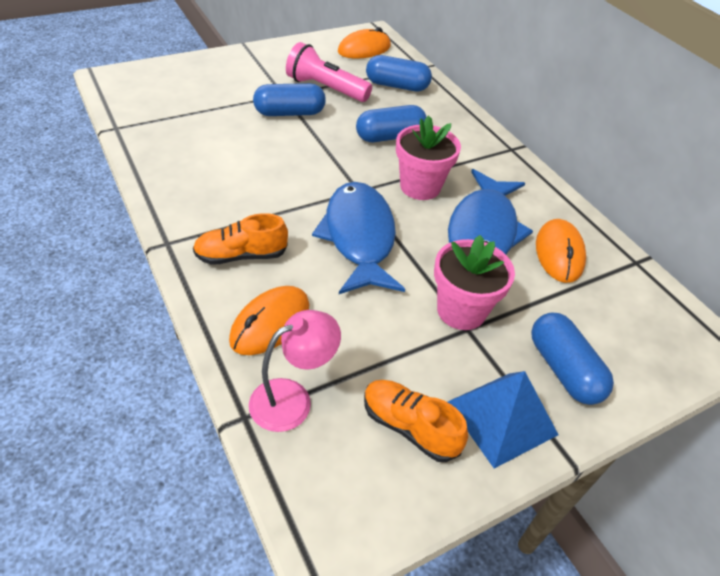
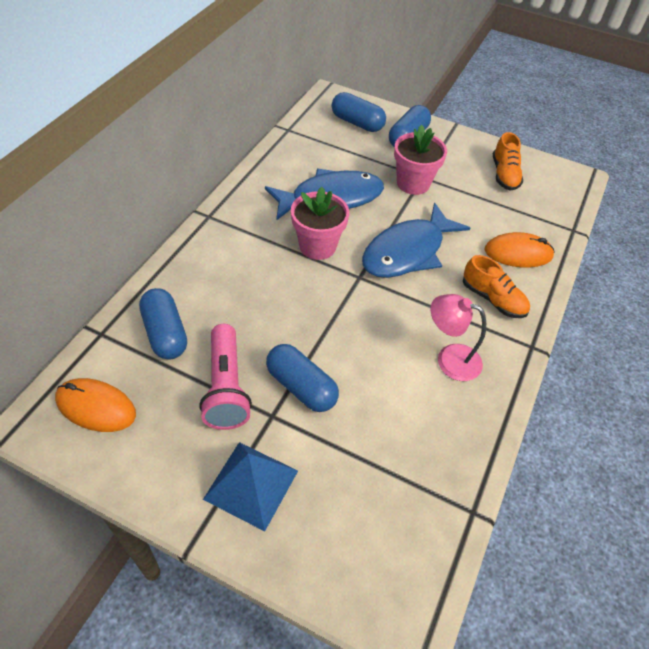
camera: 125 degrees left, 5 degrees up
(292, 399) = (544, 219): pink lamp -> pink lamp (449, 359)
(390, 136) = (266, 294): blue capsule -> blue capsule (357, 123)
(501, 418) = (461, 149): blue pyramid -> blue pyramid (251, 485)
(559, 253) = (316, 160): orange mouse -> none

